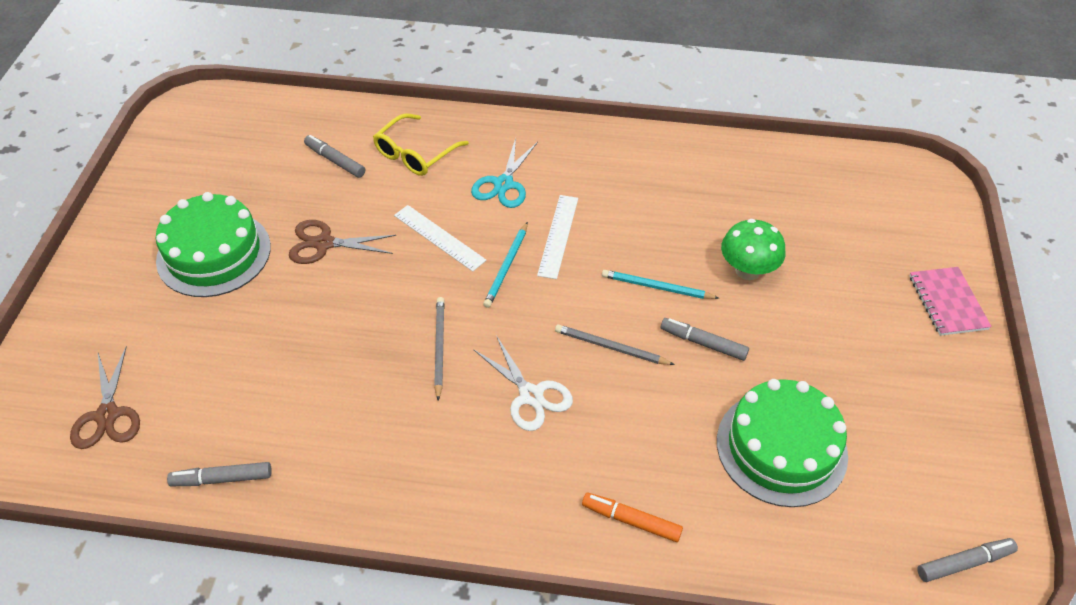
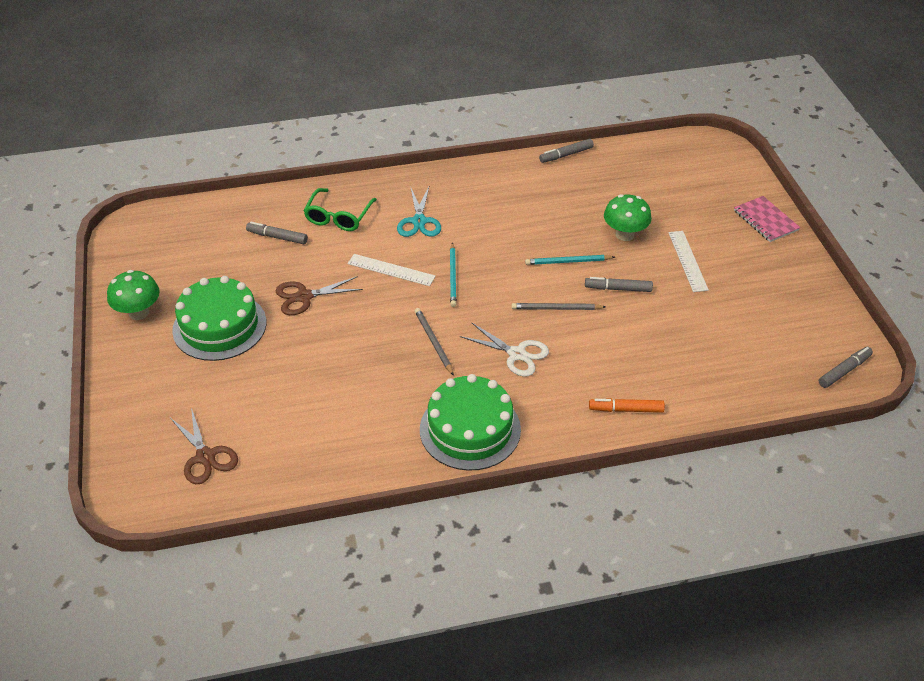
camera: 20 degrees left, 5 degrees down
(140, 212) = (139, 313): none -> green mushroom
(222, 479) = (323, 470): grey marker -> grey marker (566, 155)
(415, 153) = (338, 216): yellow glasses -> green glasses
(558, 236) = (479, 246): white ruler -> white ruler (687, 261)
(781, 447) = (701, 338): green cake -> green cake (470, 429)

